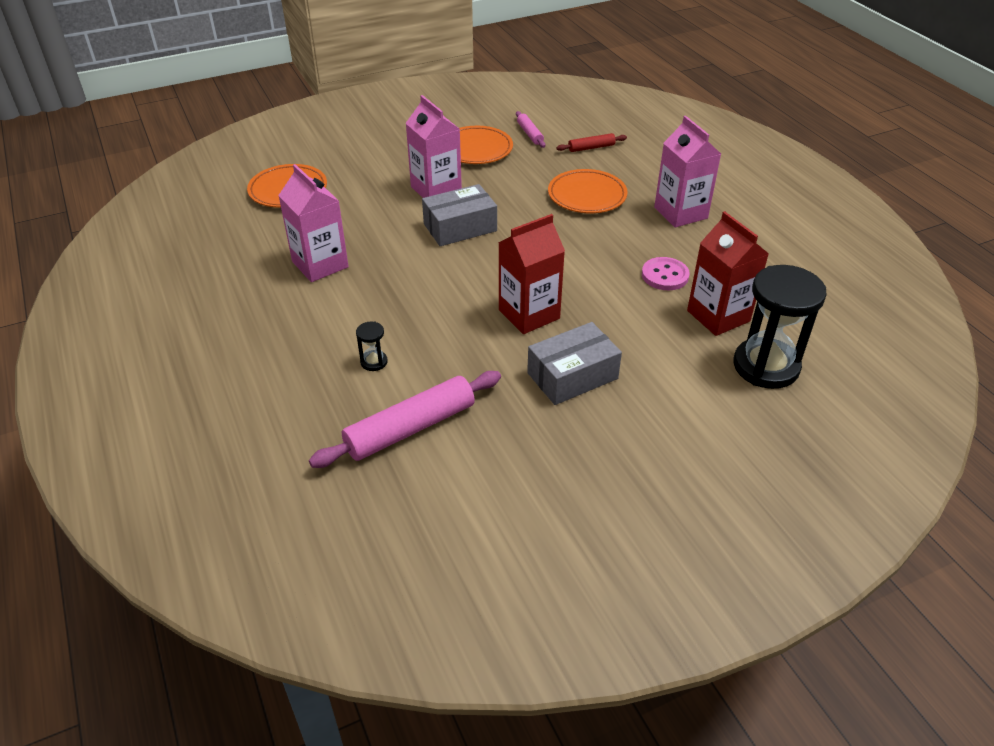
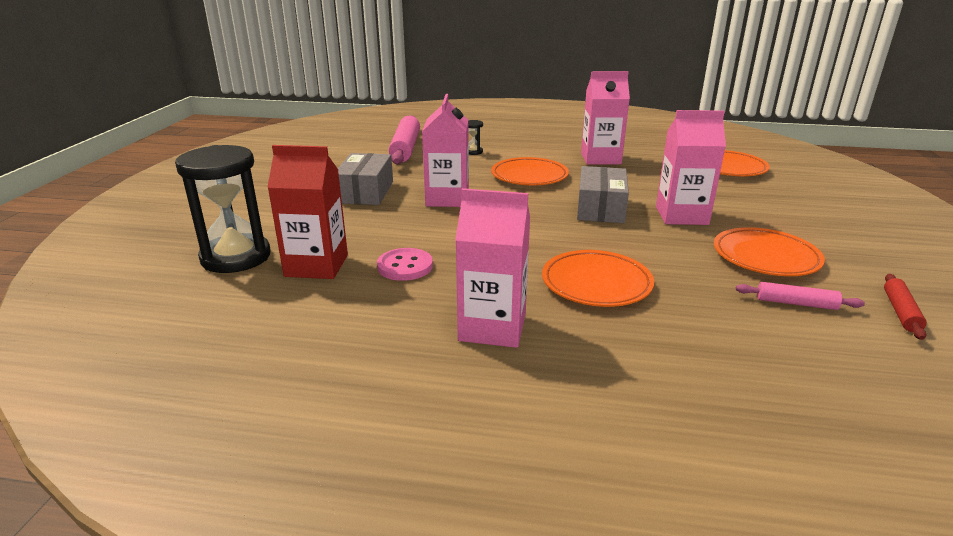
camera: 125 degrees right, 15 degrees down
(418, 290) = (529, 176): none -> orange plate
(529, 314) = (447, 199): red carton -> pink carton
(591, 148) = (724, 334): red rolling pin -> red rolling pin (901, 312)

